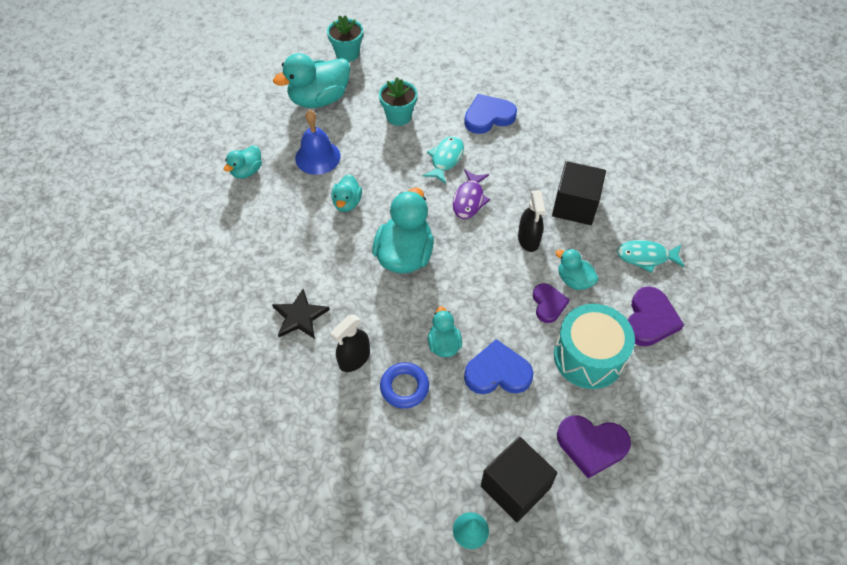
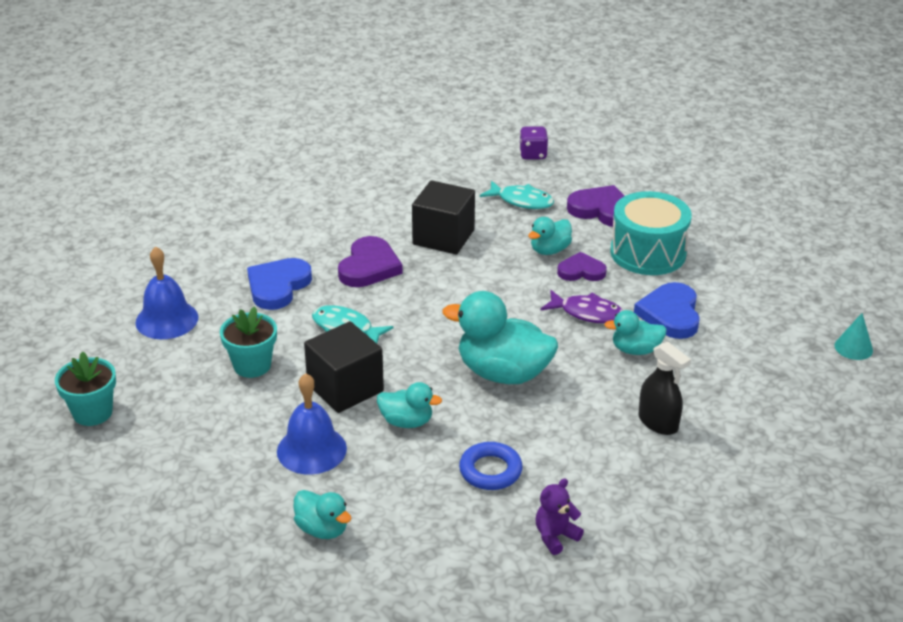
camera: 85 degrees left, 20 degrees down
(235, 293) = (555, 536): none -> purple teddy bear
(300, 316) = (596, 470): black star -> none
(319, 99) = (187, 446): turquoise duck -> none
(404, 387) = (694, 383): blue ring -> blue ring (490, 471)
(441, 68) = (167, 320): none -> blue bell
(469, 200) = (420, 314): purple fish -> purple fish (587, 313)
(488, 116) = (278, 286): blue heart -> blue heart turned 45 degrees clockwise
(515, 487) = (802, 315): black cube -> black cube (345, 388)
(528, 239) = (489, 275): black spray bottle -> none
(591, 445) = (749, 263): purple heart -> purple heart (369, 267)
(646, 257) = (521, 201): turquoise fish -> turquoise fish turned 75 degrees counterclockwise
(729, 262) = (533, 154): none -> purple dice

